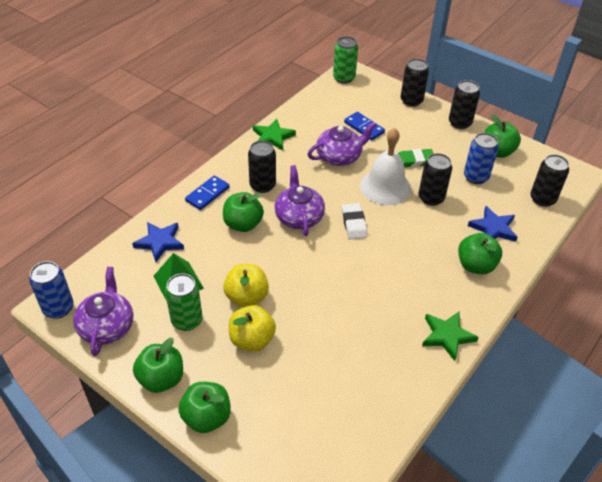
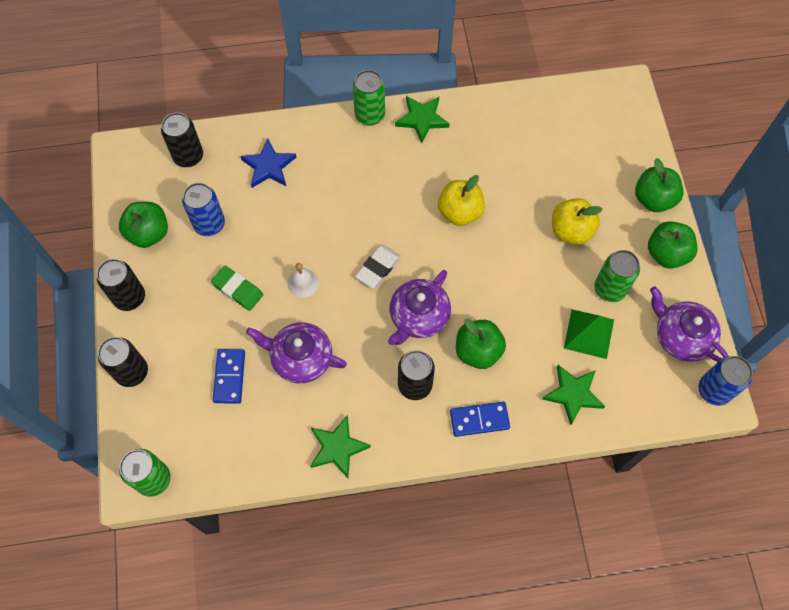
camera: 135 degrees left, 20 degrees up
(107, 326) = (681, 336): purple teapot -> purple teapot turned 90 degrees clockwise
(159, 242) = (573, 394): blue star -> green star
(247, 297) = (542, 271): yellow apple -> yellow apple (460, 212)
(385, 187) = (303, 283): white bell -> white bell, size x0.49
(431, 198) = (279, 237): black can -> none
(475, 265) = (328, 149): green apple -> none
(484, 309) = (369, 115): none -> green can

